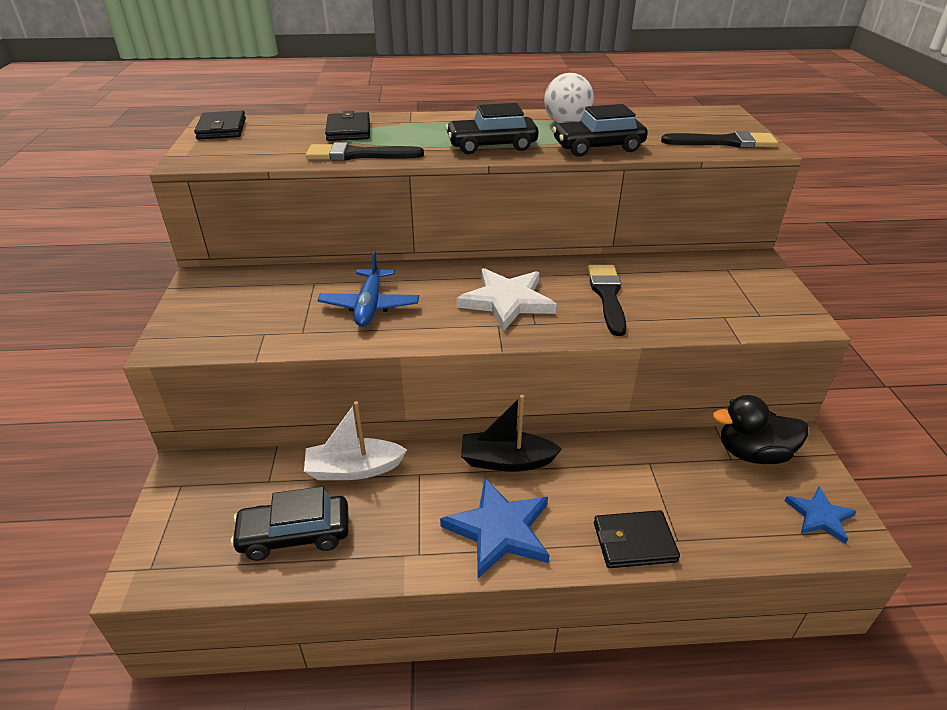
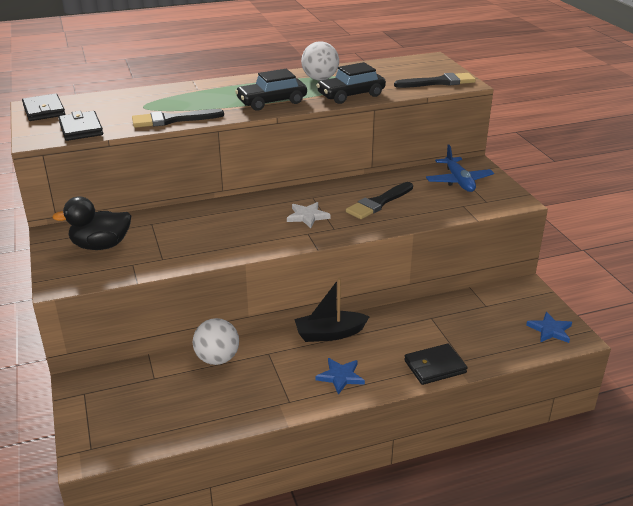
camera: 15 degrees left, 5 degrees down
(295, 535) = (192, 407): black car -> none
(348, 130) = (152, 101): black wallet -> black wallet (81, 129)
(354, 469) = (217, 359): white boat -> white ball
(369, 306) = (205, 234): blue plane -> blue plane (458, 181)
(499, 530) = (340, 377): blue star -> blue star, size x0.59
(507, 301) = (307, 216): white star -> white star, size x0.59
(607, 296) = (378, 203): black brush -> black brush turned 120 degrees counterclockwise
(753, 453) = (499, 300): black duck -> black duck (101, 245)

